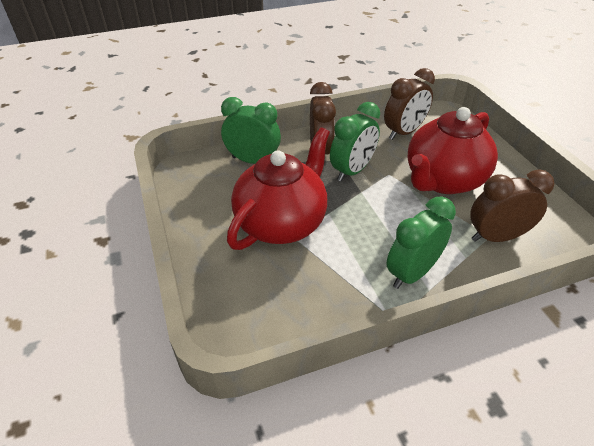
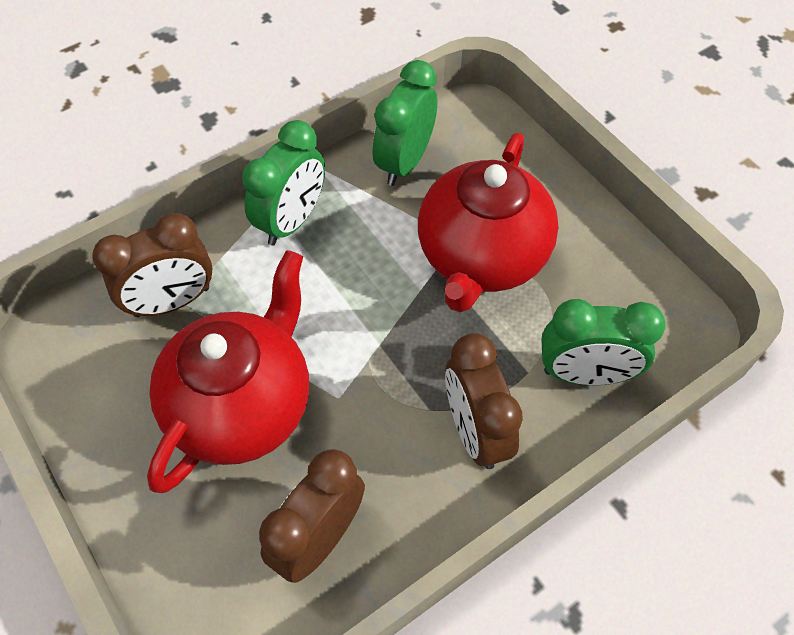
camera: 165 degrees right, 15 degrees up
(352, 171) = (403, 390): green clock -> green clock (404, 162)

